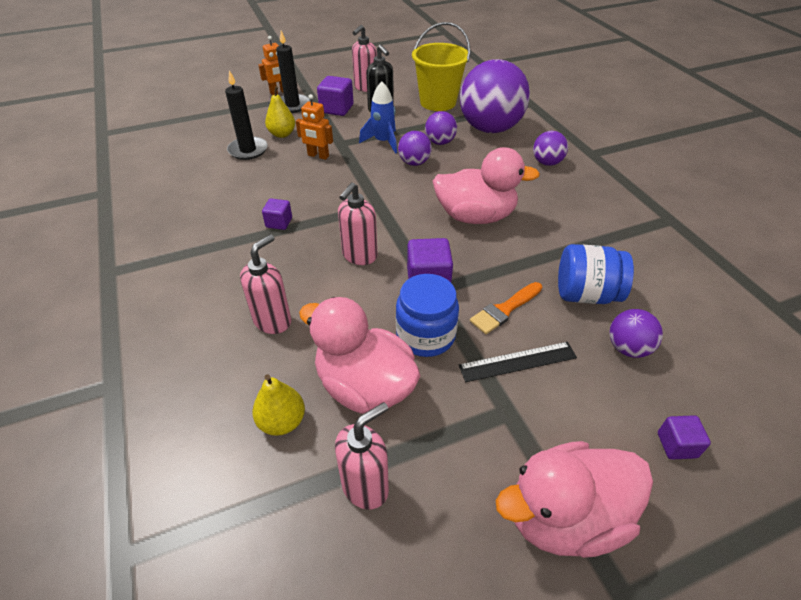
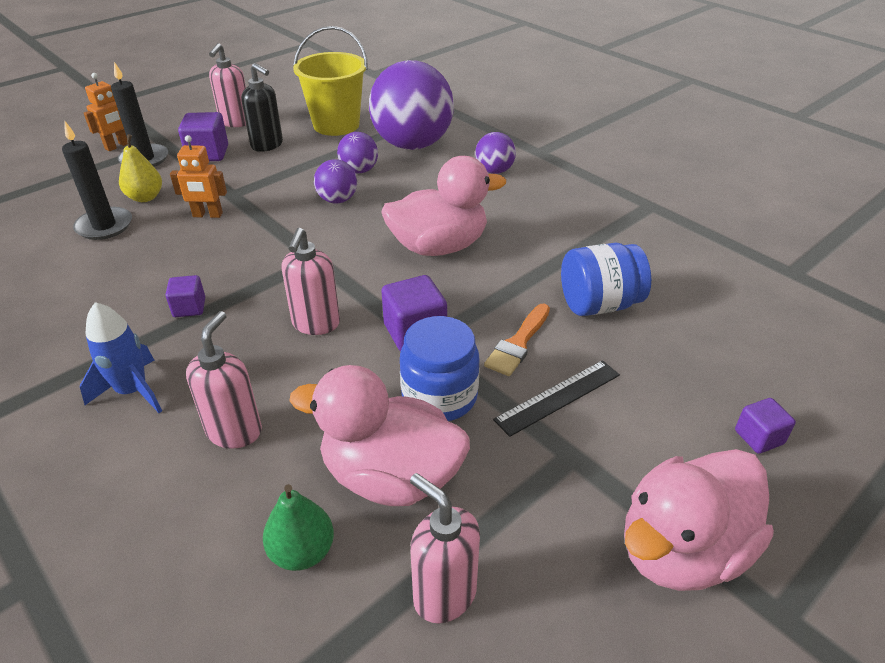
camera: 20 degrees left, 5 degrees down
(282, 421) = (302, 551): yellow pear -> green pear
(365, 486) = (444, 594): pink soap dispenser -> pink soap dispenser turned 75 degrees counterclockwise
(383, 142) = (287, 183): blue rocket -> blue rocket (133, 391)
(628, 348) = (667, 350): purple ball -> none

